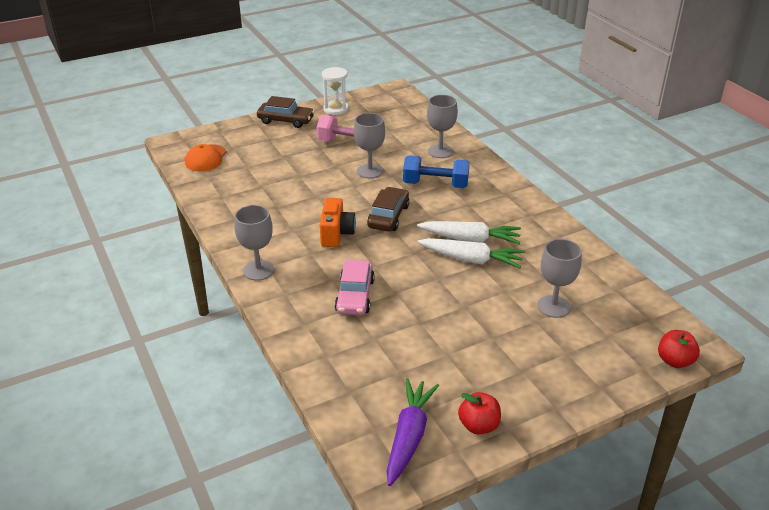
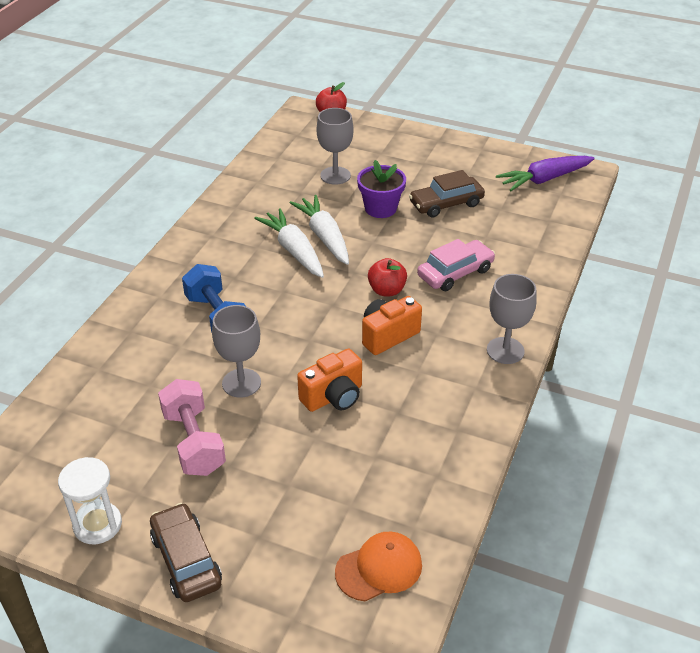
camera: 130 degrees left, 5 degrees up
(317, 193) = (333, 397): none -> orange camera
(388, 216) = (316, 318): brown car -> brown car (446, 204)
(440, 151) = (135, 351): grey goblet -> none
(477, 305) = (380, 208): none -> purple flower pot
(478, 425) = (495, 159): red apple -> red apple (386, 290)

